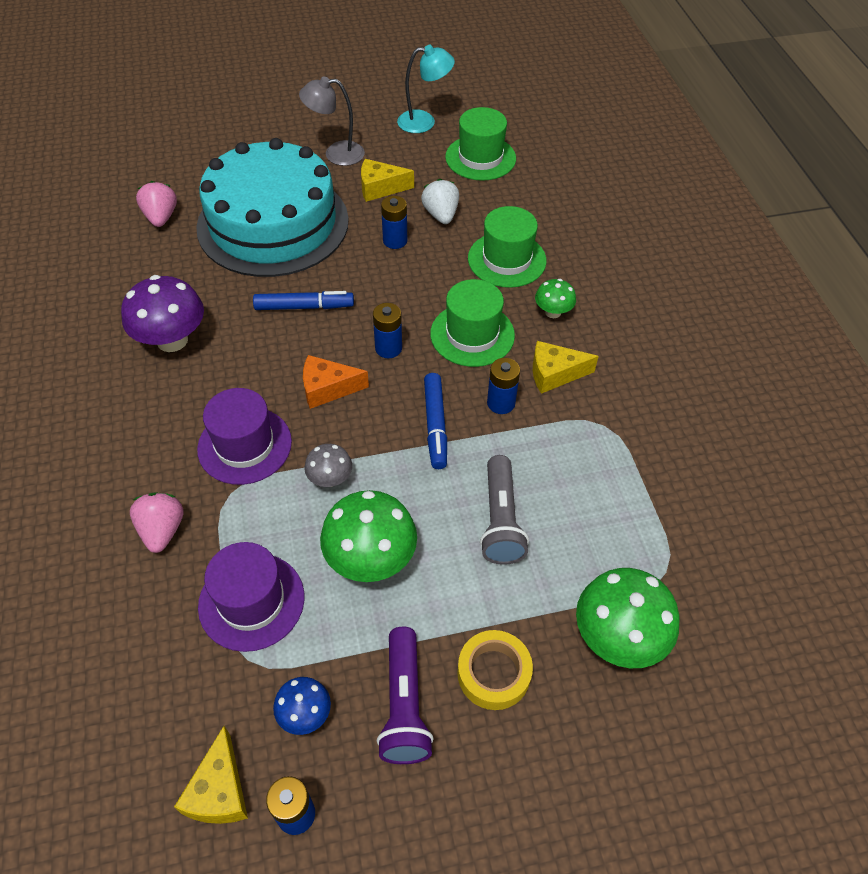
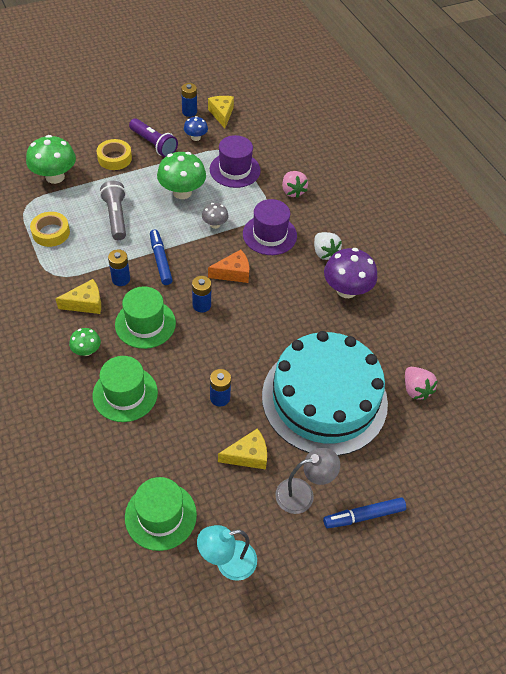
camera: 165 degrees right, 0 degrees up
(304, 307) = (270, 327): blue marker -> blue marker (363, 516)
(404, 705) = (153, 144): purple flashlight -> purple flashlight turned 150 degrees clockwise
(441, 215) = (187, 433): white strawberry -> white strawberry (324, 253)
(615, 503) = (51, 233): none -> yellow tape

